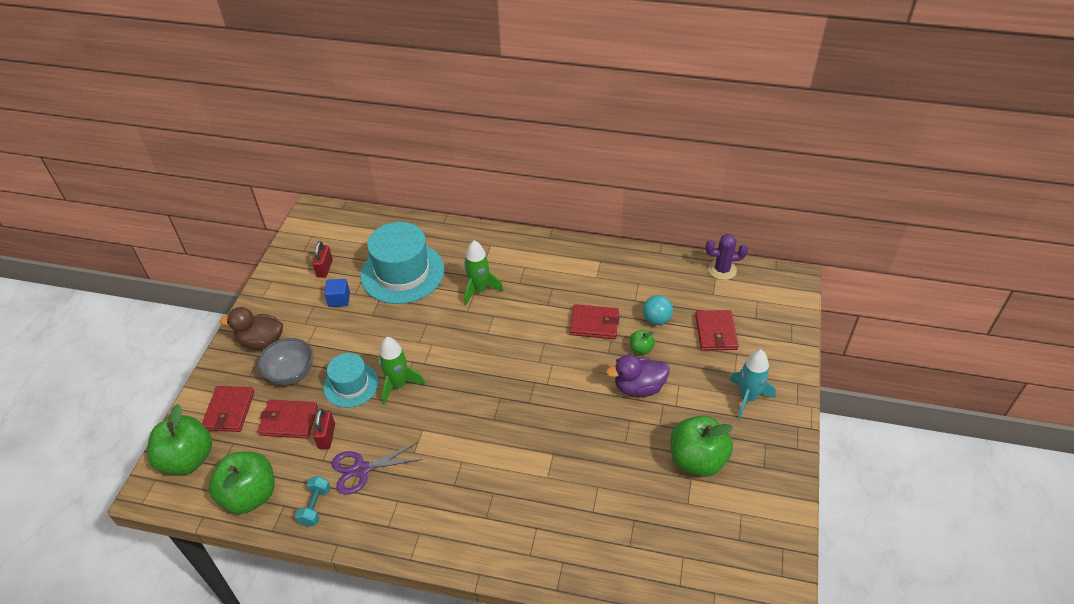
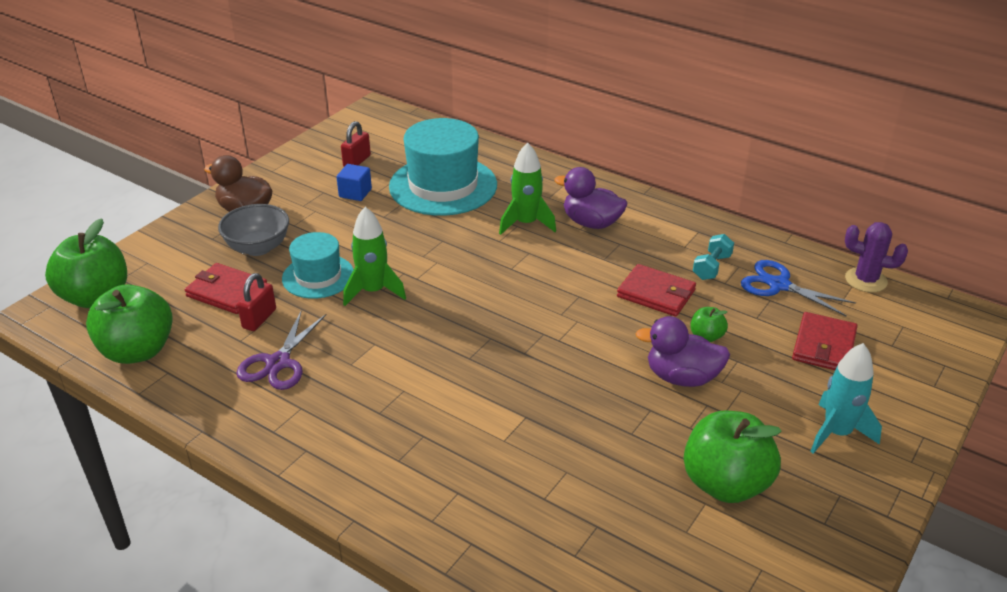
camera: 20 degrees right, 10 degrees down
(229, 411) = (169, 264): red wallet -> none
(315, 506) = (202, 384): turquoise dumbbell -> turquoise dumbbell (711, 267)
(361, 469) = (278, 363): purple scissors -> purple scissors turned 75 degrees counterclockwise
(525, 275) = (591, 223): none -> purple duck
(656, 319) = (744, 310): turquoise ball -> none
(670, 291) = (779, 285): none -> blue scissors

